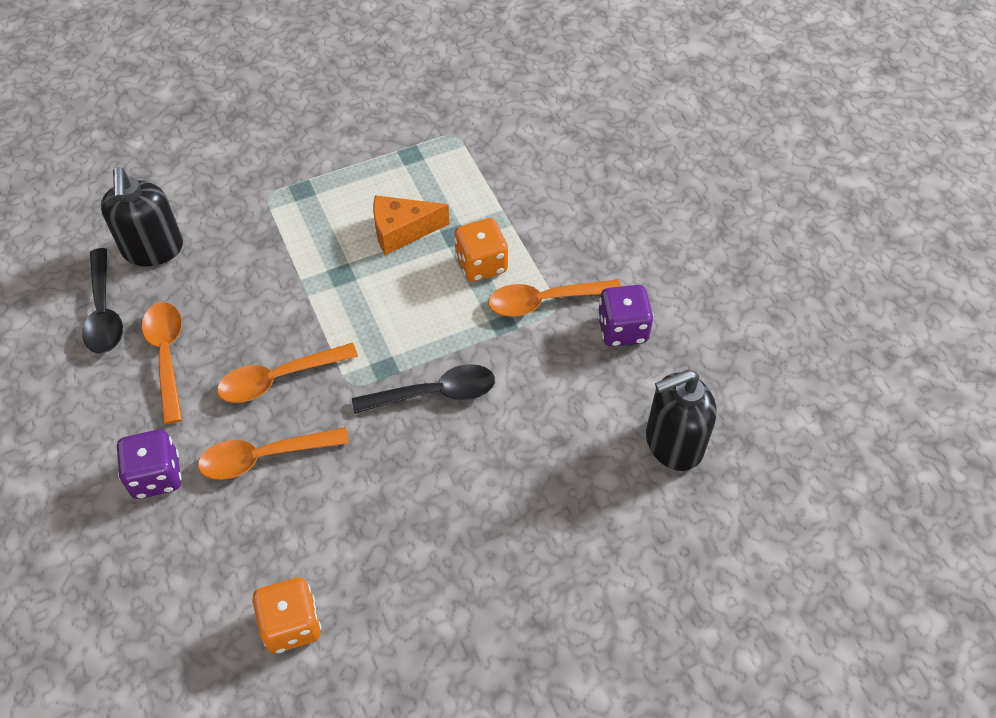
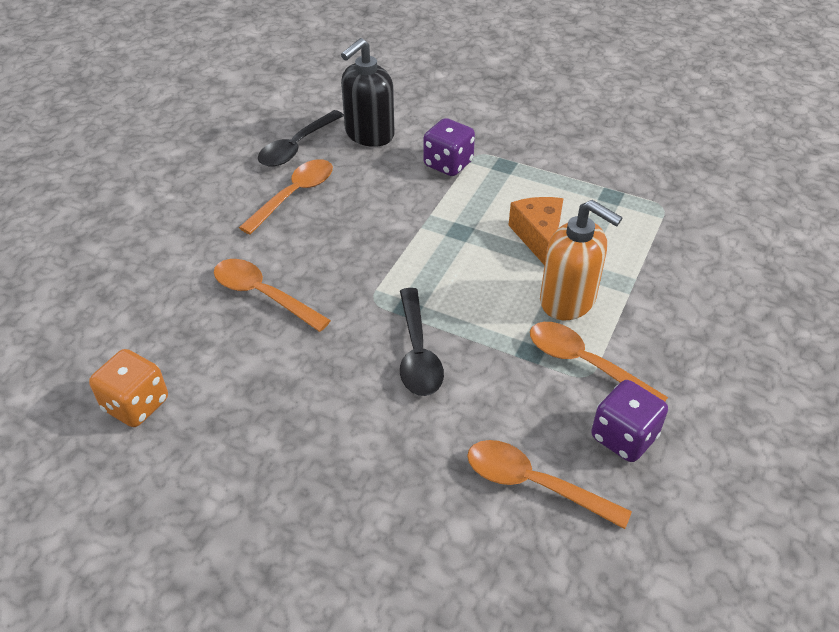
camera: 50 degrees right, 10 degrees down
(156, 476) = (196, 252): purple dice -> purple dice (448, 164)
(278, 379) = (335, 259): orange spoon -> orange spoon (533, 484)
(402, 231) = (538, 237): orange cheese -> orange cheese turned 45 degrees clockwise
(435, 393) = (418, 353): black spoon -> black spoon turned 45 degrees clockwise
(481, 264) = (568, 300): orange dice -> orange soap dispenser
(673, 443) = (551, 560): black soap dispenser -> none

